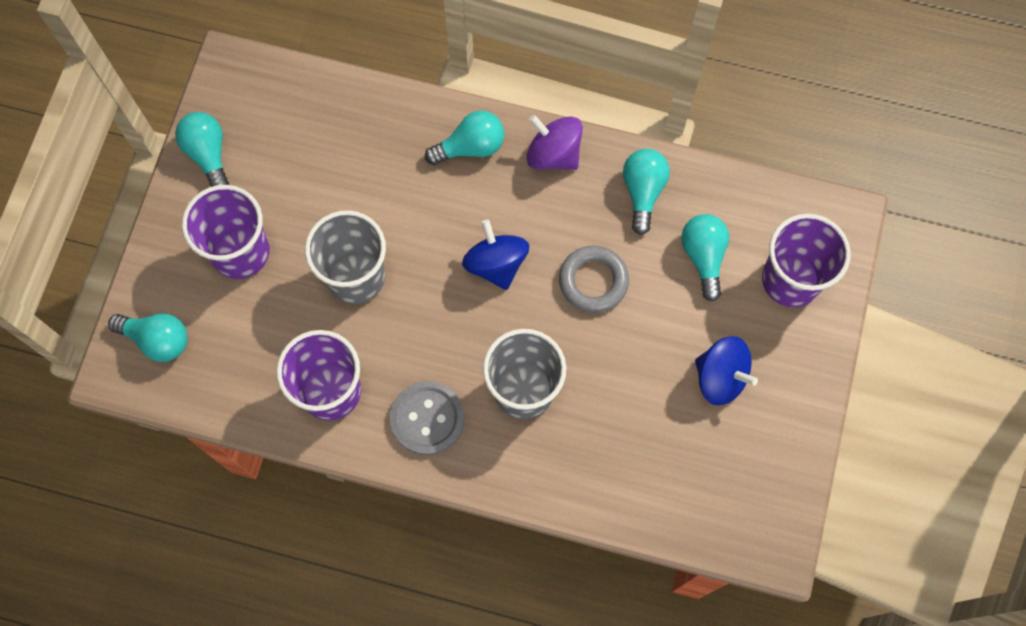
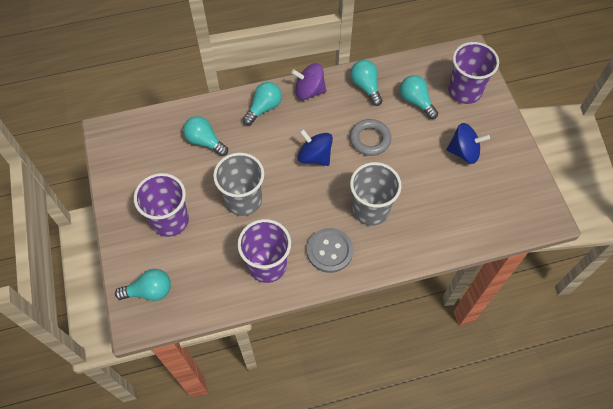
camera: 30 degrees left, 10 degrees down
(208, 154) = (120, 180): turquoise light bulb -> turquoise light bulb (205, 141)

